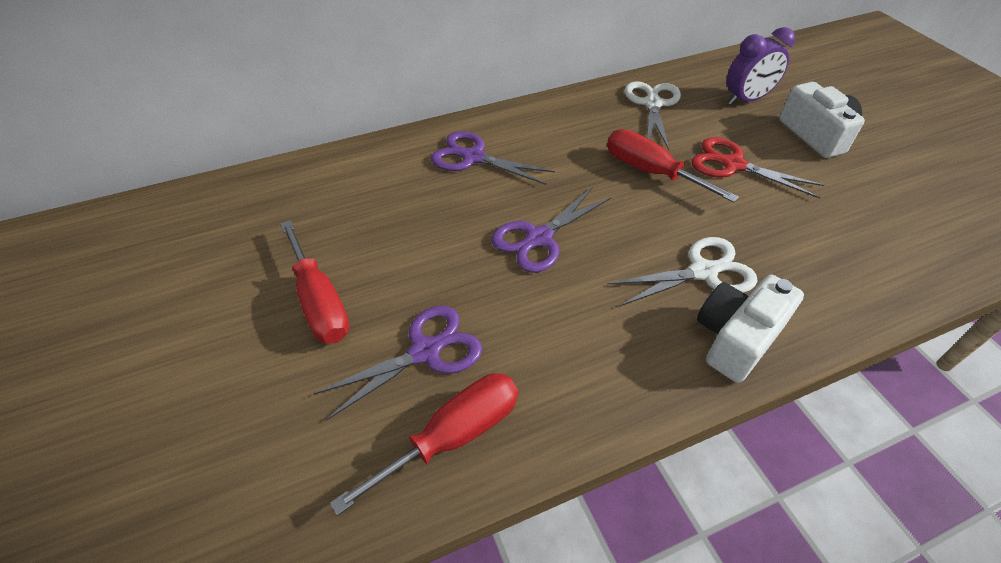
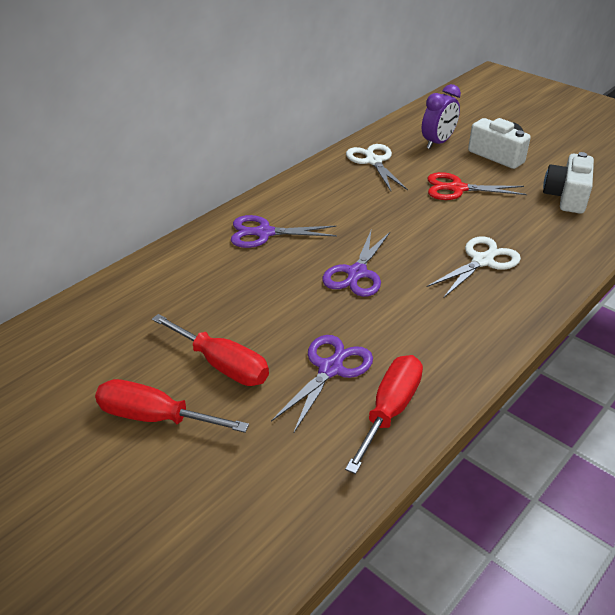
camera: 25 degrees left, 10 degrees down
(651, 172) = (404, 208): red screwdriver -> red screwdriver (154, 417)
(736, 338) = (528, 293): white camera -> white camera (566, 197)

